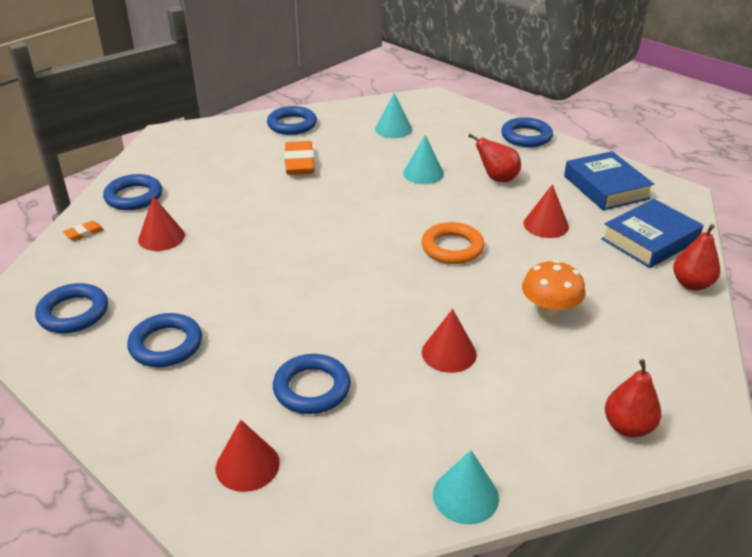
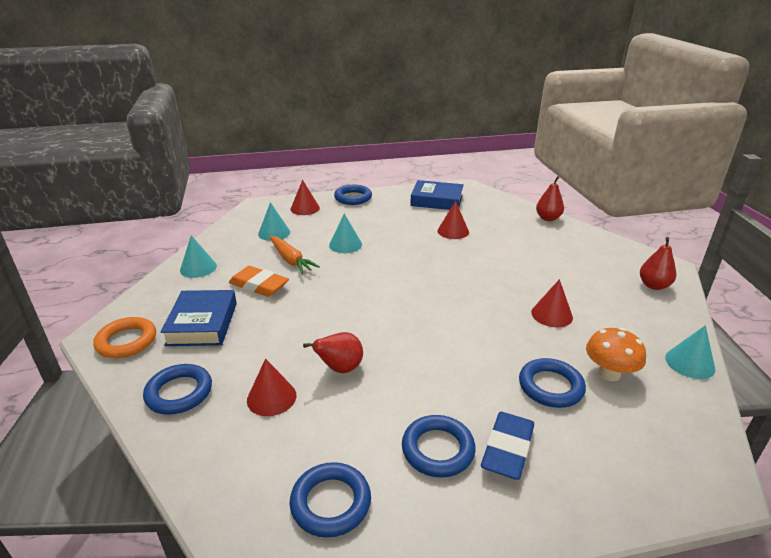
camera: 55 degrees left, 5 degrees down
(84, 233) = (198, 450): orange eraser -> none
(196, 386) = (507, 449): none -> blue eraser
(247, 465) = (620, 453): red cone -> red cone (305, 208)
(292, 124) = (198, 268): blue ring -> turquoise cone
(358, 159) = (291, 260): none -> orange carrot
(452, 248) = (443, 269): orange ring -> orange ring (126, 341)
(497, 178) = (386, 224): red pear -> red pear (340, 369)
(549, 312) = (538, 266): orange mushroom -> orange mushroom (609, 373)
(650, 240) = (499, 211): blue book -> blue book (202, 323)

